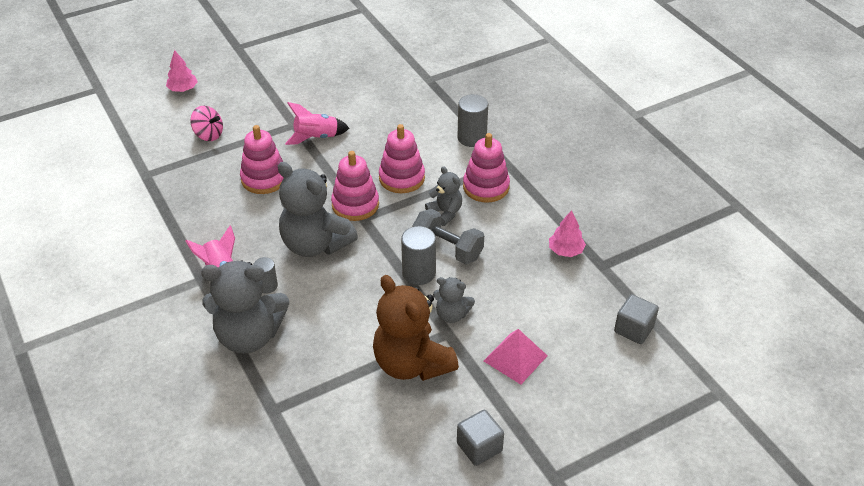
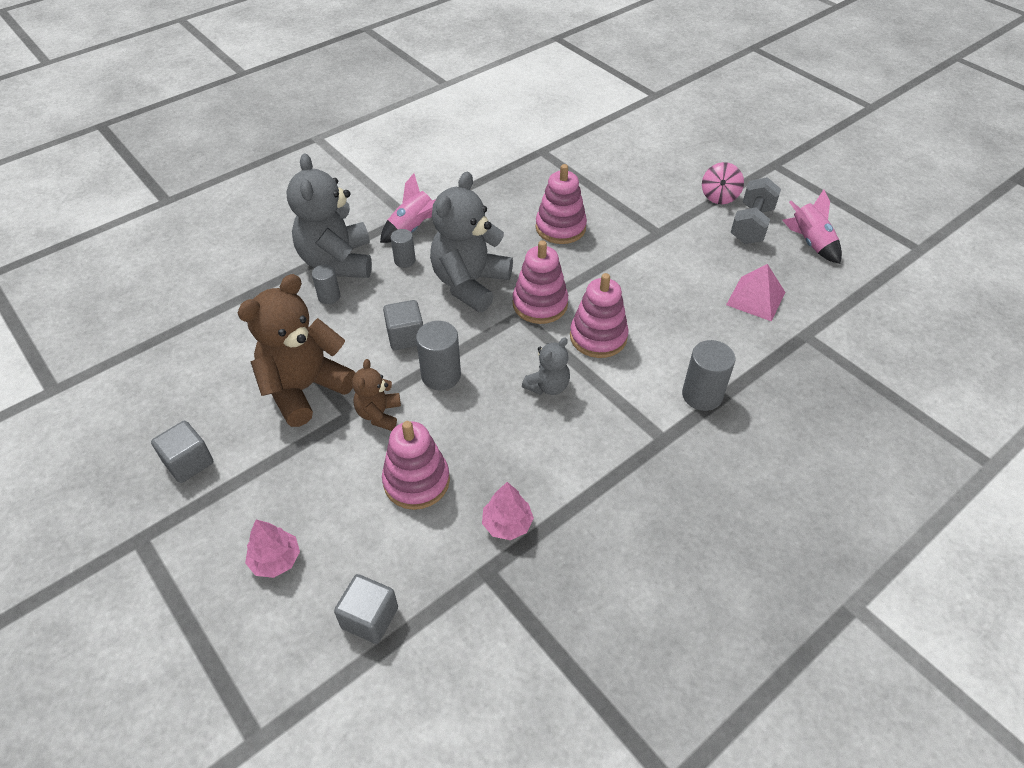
camera: 80 degrees right, 5 degrees up
(183, 89) = (680, 144): pink tree -> pink tree (276, 560)
(208, 135) = (615, 176): pink spinning top -> pink spinning top (719, 196)
(298, 344) = (329, 296): none -> grey cylinder
(316, 137) = (643, 253): pink rocket -> pink rocket (810, 242)
(368, 292) = (406, 337): none -> grey cube
(447, 248) = (485, 396): grey dumbbell -> grey dumbbell (751, 225)
(452, 314) = (379, 414): grey teddy bear -> brown teddy bear
(486, 187) = (608, 421): pink stacking toy -> pink stacking toy (416, 481)
(515, 358) = (315, 483): pink pyramid -> pink pyramid (756, 298)

